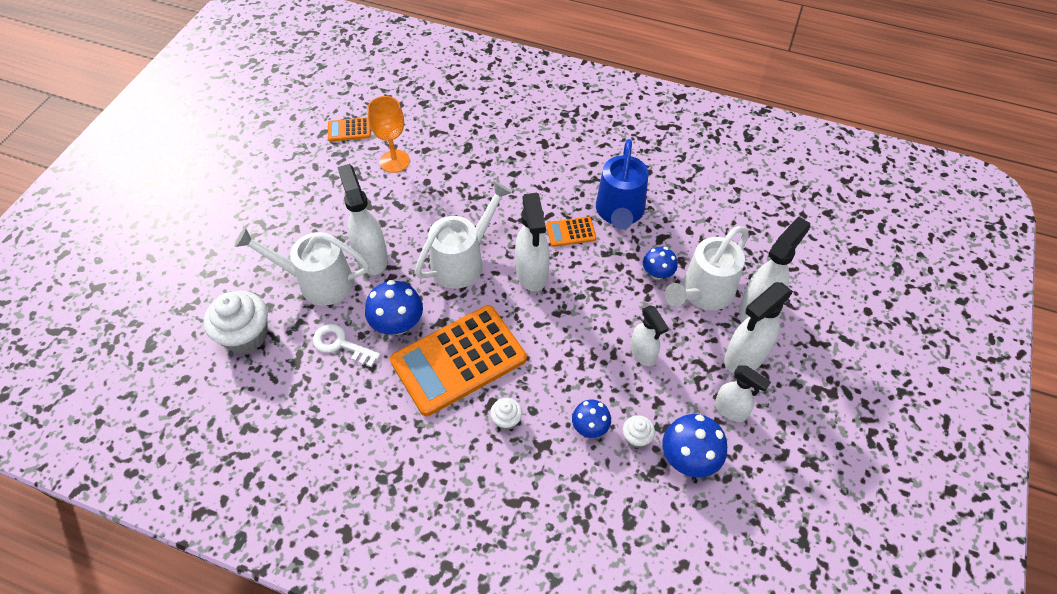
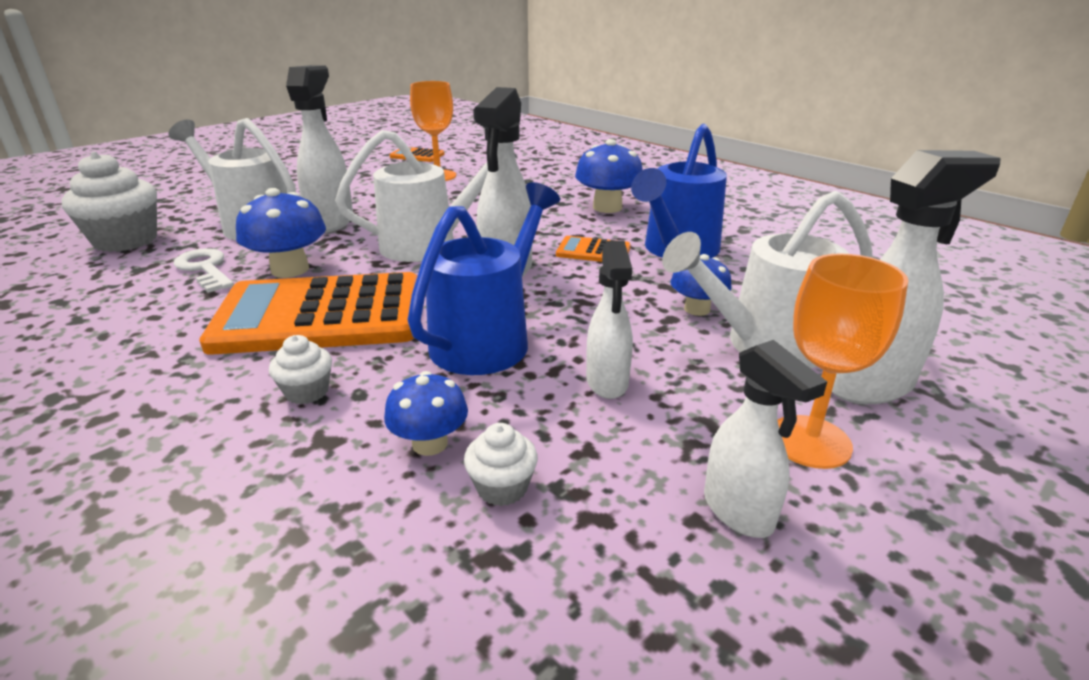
camera: 25 degrees right, 25 degrees down
(565, 342) = (489, 338): none -> blue watering can
(689, 458) = (589, 562): blue mushroom -> blue mushroom (607, 207)
(744, 358) = (810, 441): white spray bottle -> orange goblet

